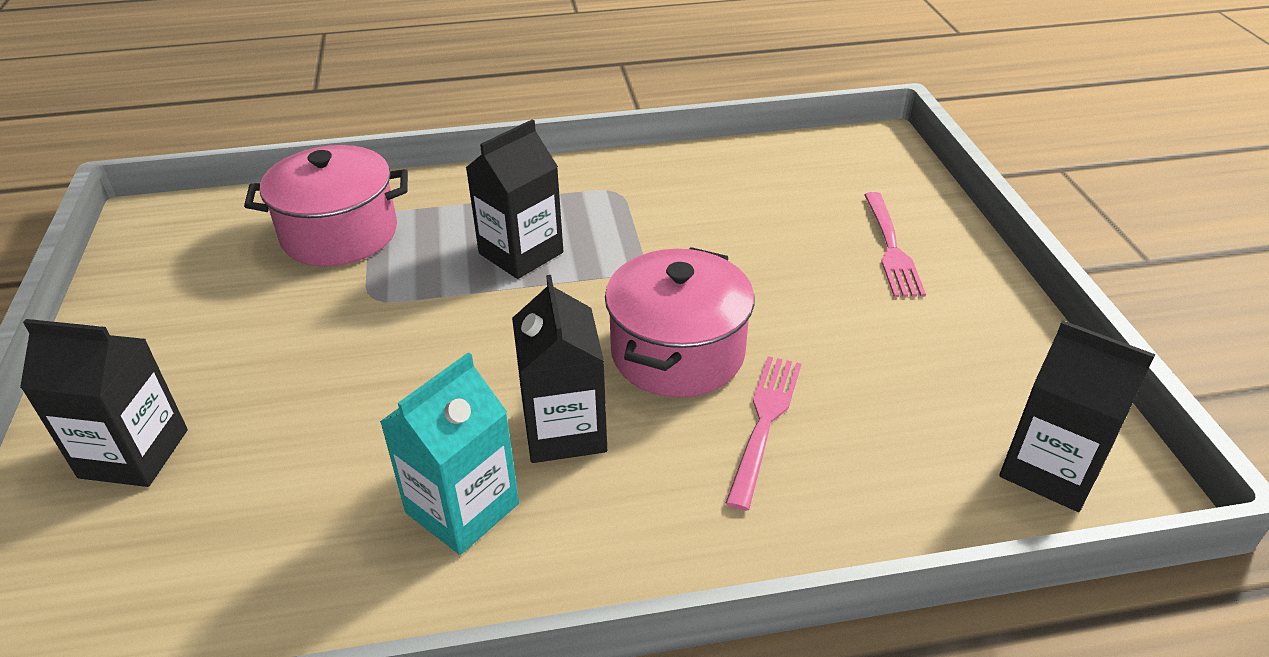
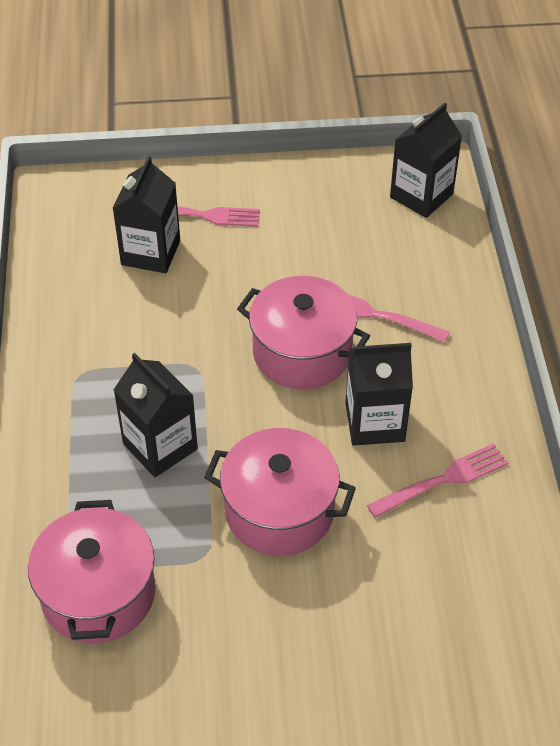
camera: 85 degrees left, 10 degrees up
(134, 453) = (381, 706): black carton -> black carton (151, 253)
(426, 350) = (279, 511): none -> pink pot
(462, 508) = (442, 480): turquoise carton -> pink fork

